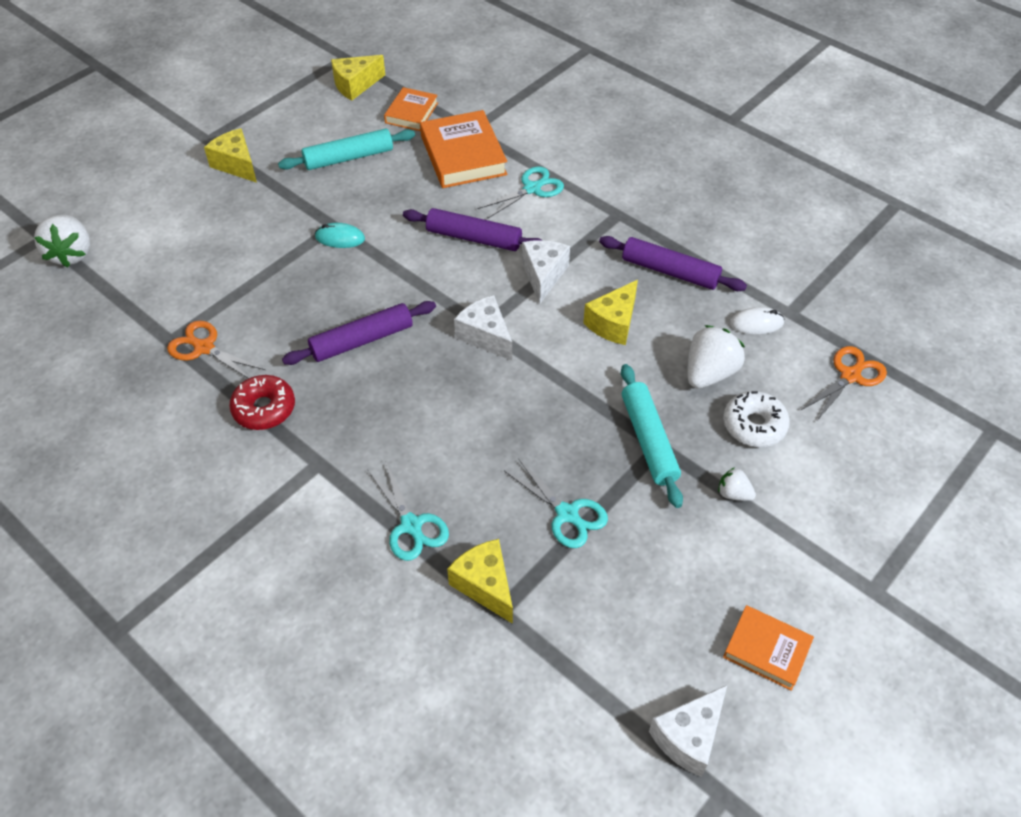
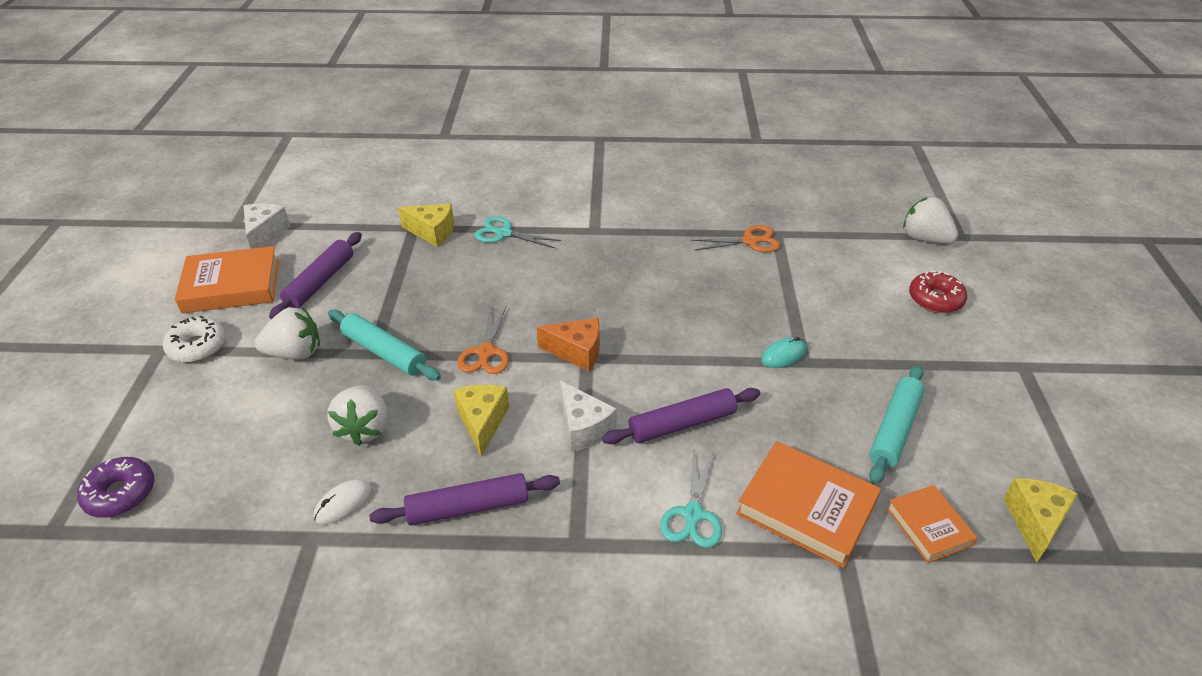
camera: 140 degrees right, 10 degrees down
(236, 164) = (960, 361): yellow cheese -> none
(264, 408) = (664, 235): red donut -> red donut (935, 299)
(362, 340) = (660, 299): purple rolling pin -> purple rolling pin (320, 282)
(485, 336) = (577, 352): white cheese -> orange cheese
(567, 514) = (411, 284): turquoise scissors -> none
(733, 494) = (295, 353): white strawberry -> white strawberry, size x1.90
(754, 425) = (301, 408): white donut -> white donut (197, 347)
(767, 650) = (231, 286): orange book -> orange book, size x1.69
(850, 376) = (221, 503): orange scissors -> orange scissors (486, 352)
(933, 432) = (120, 494): none -> purple donut

